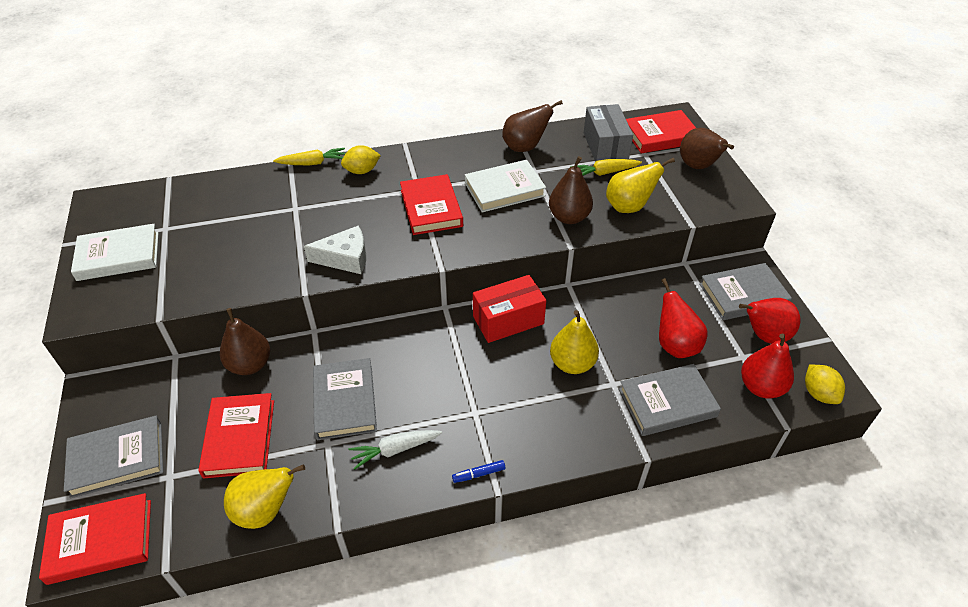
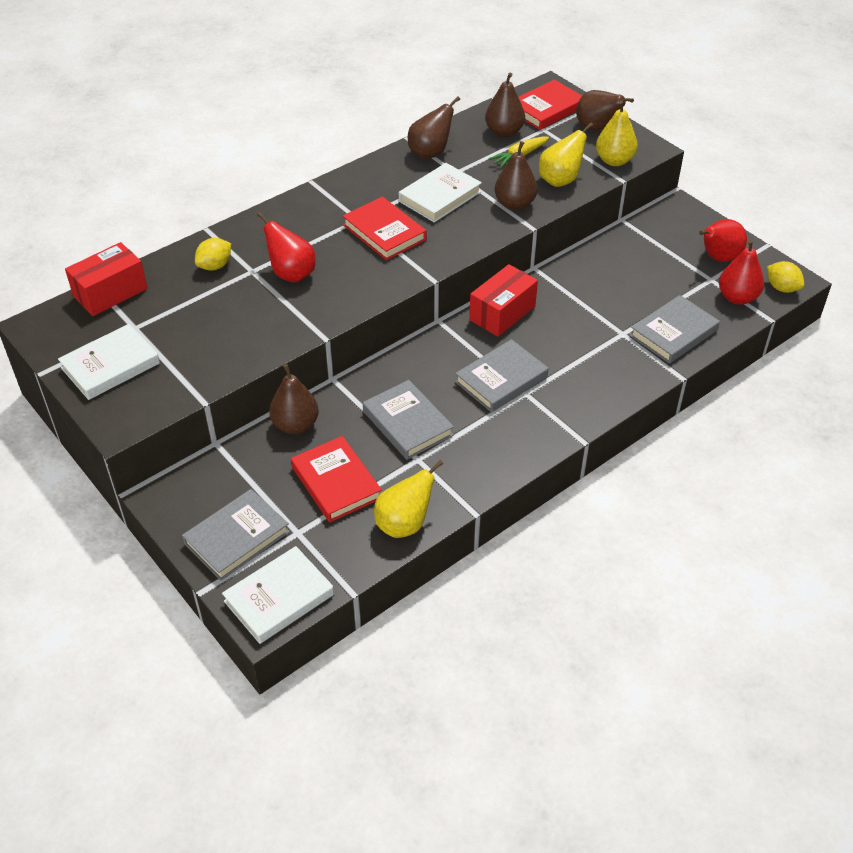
camera: 25 degrees left, 0 degrees up
(100, 541) = (279, 598): red book -> white book
(173, 192) = (110, 293): none -> red box
(312, 163) = (233, 225): yellow carrot -> none
(345, 258) = (339, 299): white cheese -> none
(362, 171) = (289, 218): yellow lemon -> yellow lemon (215, 266)
(395, 450) = (479, 443): white carrot -> none
(478, 474) = (560, 435): blue marker -> none
(572, 363) = (580, 329): yellow pear -> yellow pear (614, 160)
(605, 146) = (504, 132): grey box -> brown pear
(675, 345) = (653, 288): red pear -> red pear (291, 274)
(743, 295) = (684, 231): grey book -> grey book (501, 379)

